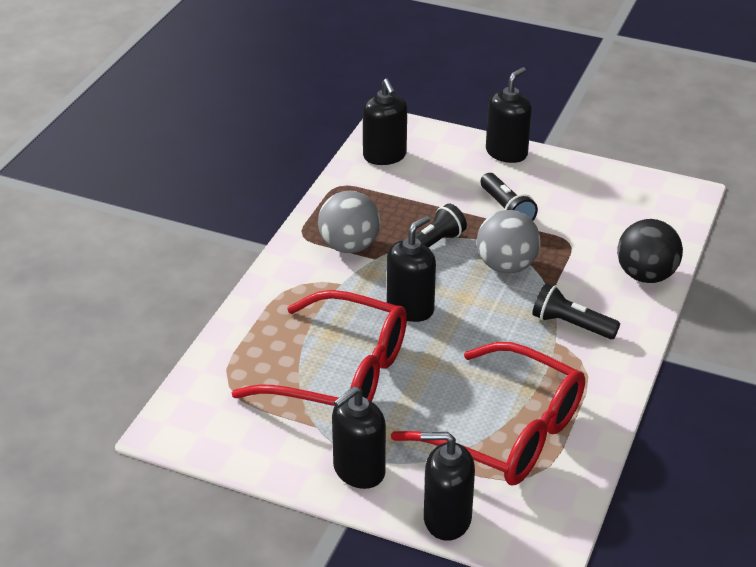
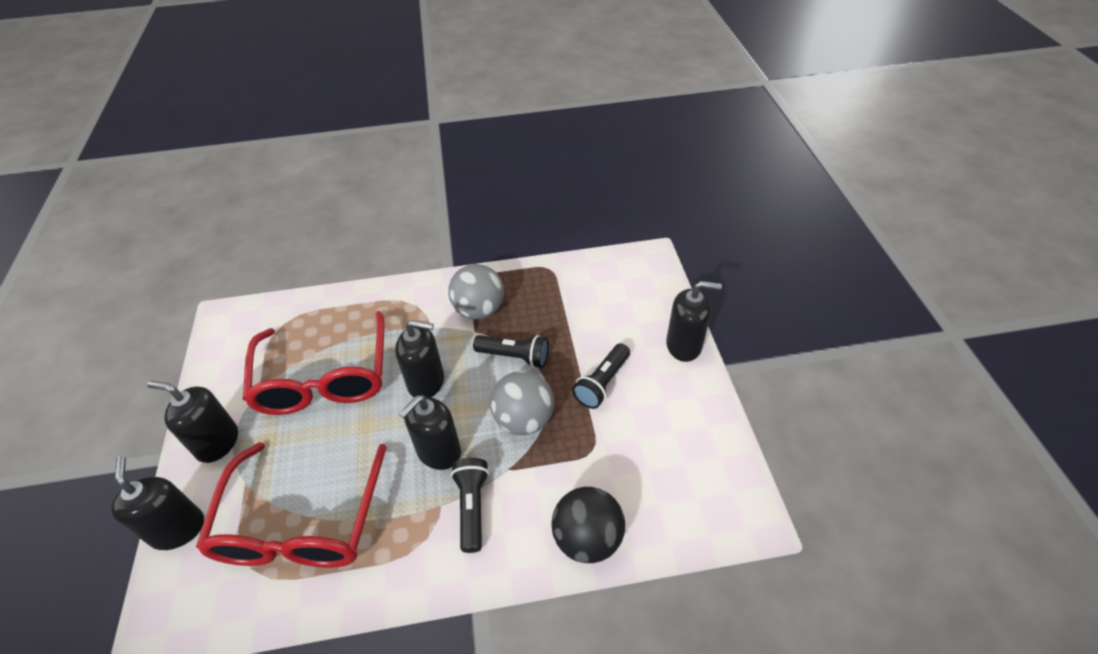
camera: 60 degrees right, 10 degrees up
(384, 156) = (608, 274): black soap dispenser -> black soap dispenser (438, 451)

